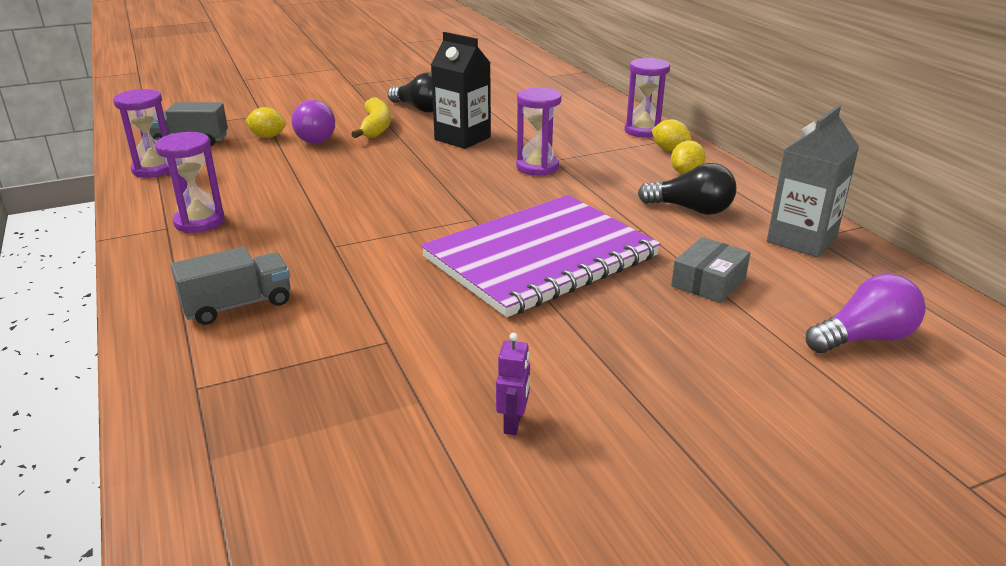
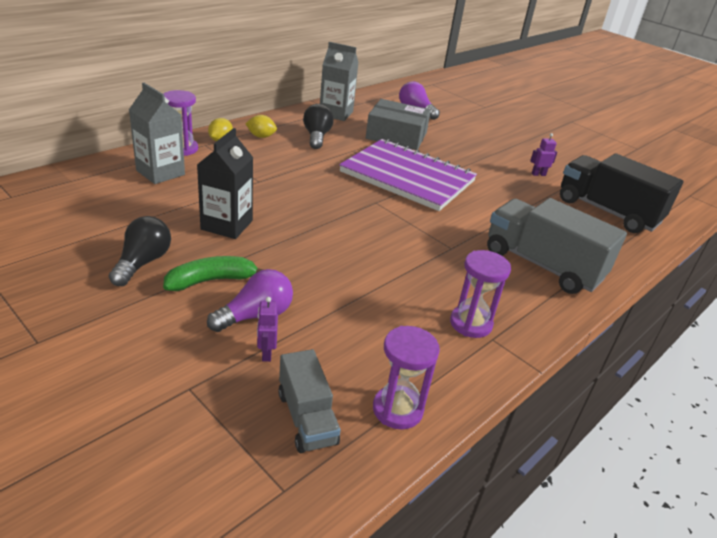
camera: 115 degrees left, 5 degrees up
(238, 305) = (542, 265): grey truck -> grey truck, size x1.78
(268, 136) = (266, 353): yellow lemon -> purple robot
(314, 468) = (607, 211): none -> black truck
(376, 127) = (212, 280): yellow banana -> green banana
(537, 167) = (277, 186): purple hourglass -> none
(583, 120) = (160, 173): none -> grey carton
(708, 282) = (396, 136): grey box -> grey box, size x1.74

